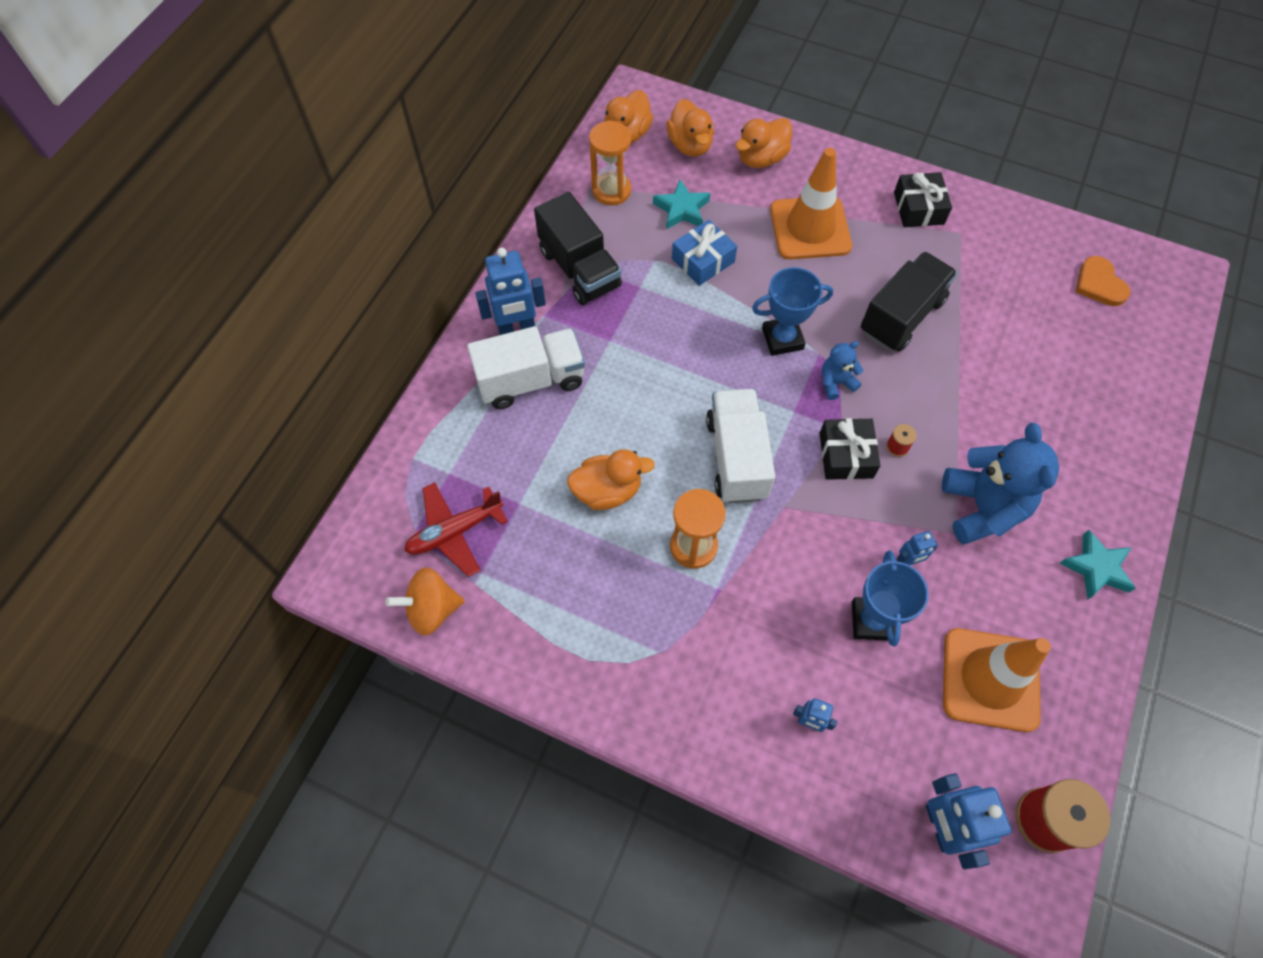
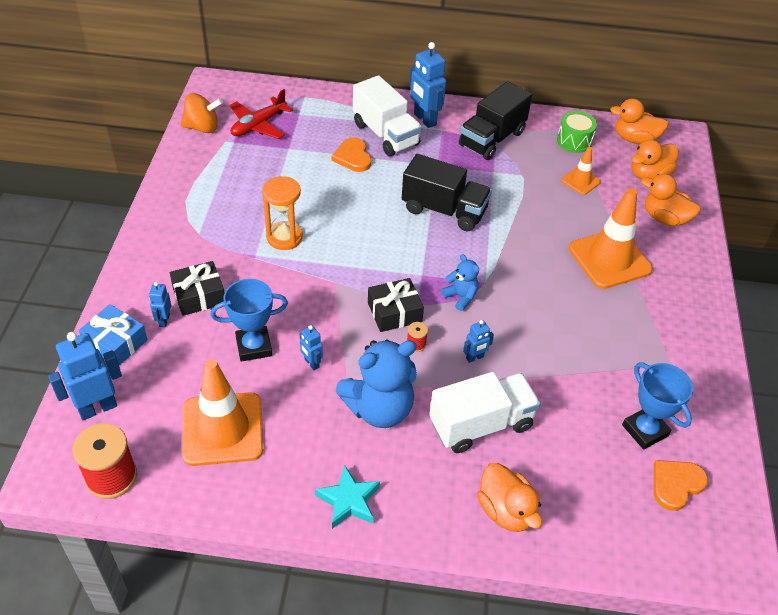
camera: 70 degrees right, 15 degrees down
(432, 609) = (202, 127): orange spinning top -> orange spinning top turned 120 degrees clockwise
(455, 532) = (258, 125): red plane -> red plane turned 90 degrees counterclockwise
(563, 430) = (353, 157): none -> orange heart
(607, 491) = (313, 187): orange duck -> orange duck (506, 510)
(611, 191) = (574, 141): orange hourglass -> green drum
(682, 209) = (580, 181): turquoise star -> orange traffic cone
(703, 260) = (537, 201): blue gift -> blue gift (116, 343)
(736, 457) = (366, 248): white truck -> white truck (481, 424)
(782, 339) = (487, 258): blue trophy -> blue trophy (645, 430)
(901, 316) = (550, 331): black truck -> black truck (444, 210)
(918, 208) = (680, 330): black gift -> black gift (199, 295)
(925, 396) = (475, 358): none -> blue robot

